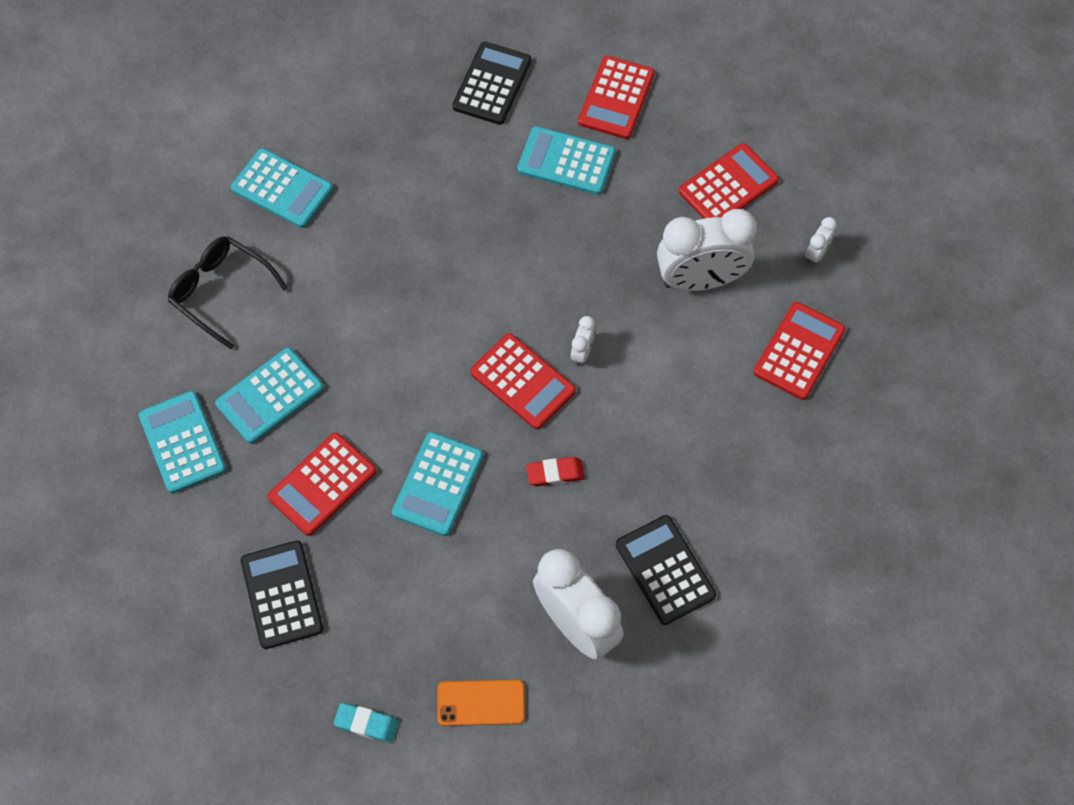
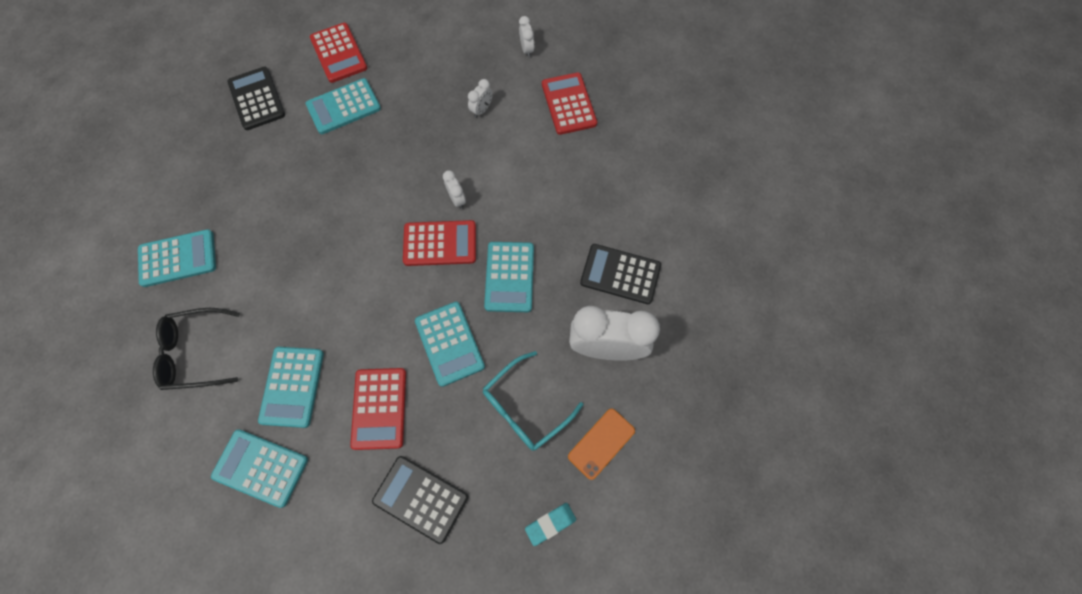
camera: 45 degrees left, 5 degrees up
(447, 605) = (525, 407): none -> turquoise glasses
(555, 473) = (509, 277): red eraser -> turquoise calculator
(700, 280) = (482, 110): white clock -> white clock, size x0.43
(728, 186) = (446, 51): red calculator -> none

